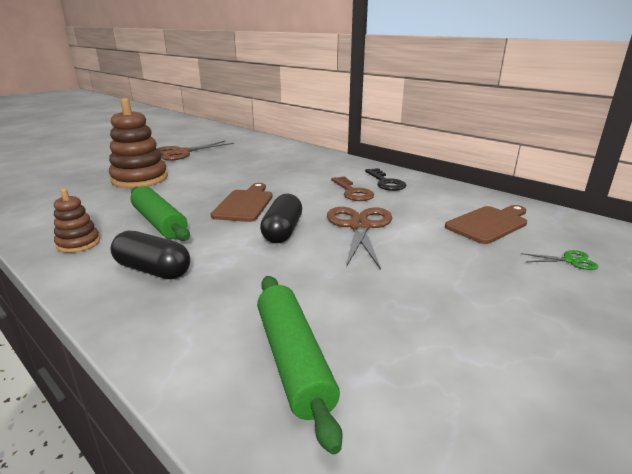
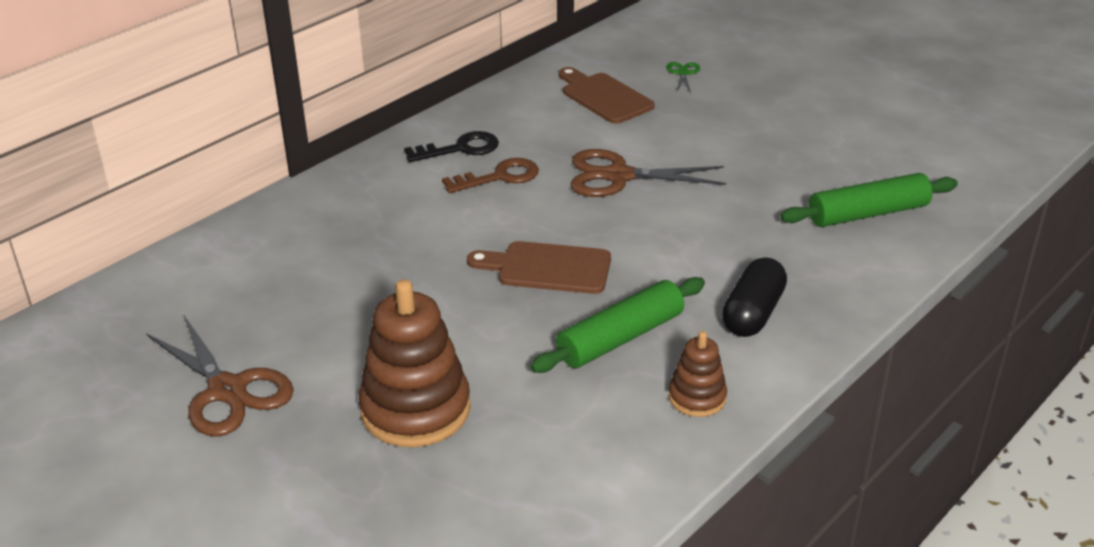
camera: 90 degrees left, 10 degrees up
(282, 231) = (638, 230): black capsule -> none

